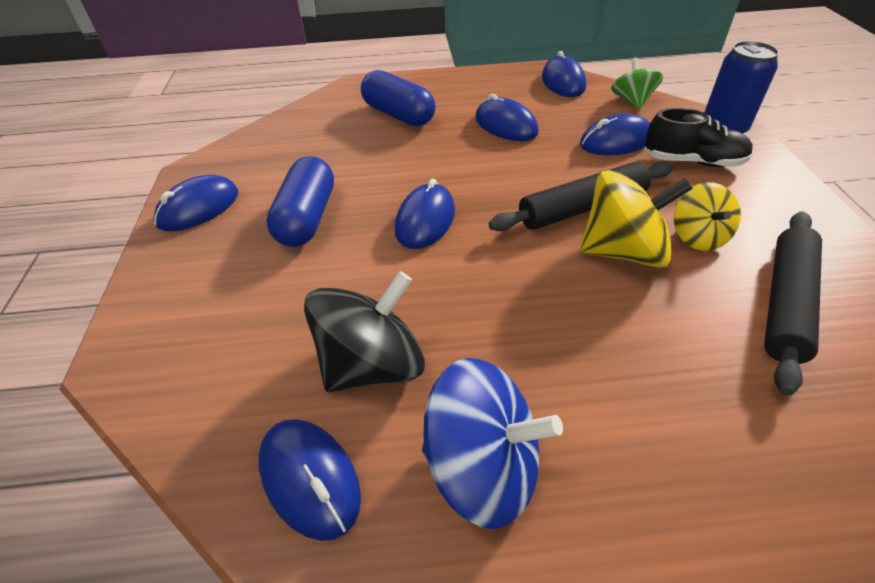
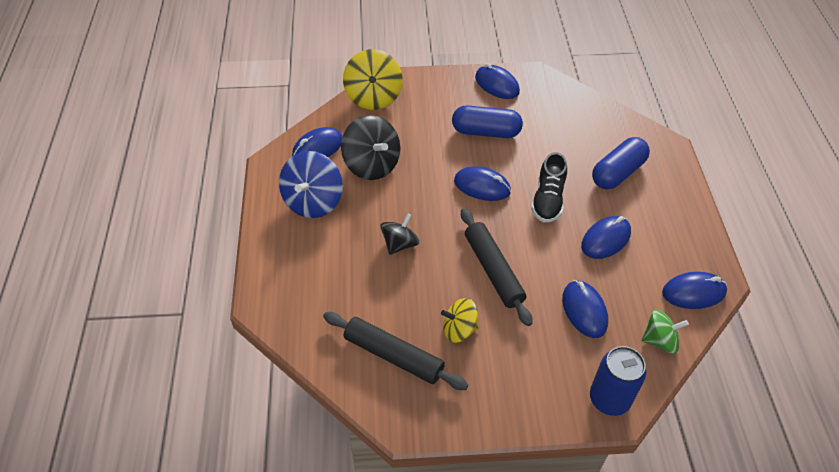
camera: 90 degrees right, 5 degrees up
(563, 309) = (400, 244): none -> black spinning top
(622, 251) = (446, 283): yellow spinning top -> yellow spinning top (373, 97)
(692, 161) = (555, 357): black shoe -> black shoe (548, 200)

